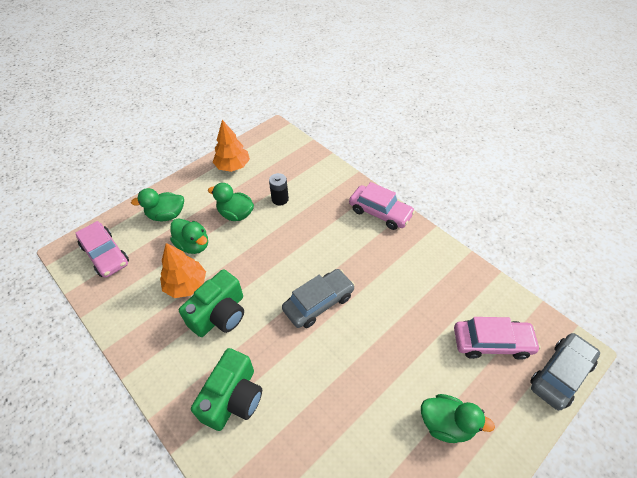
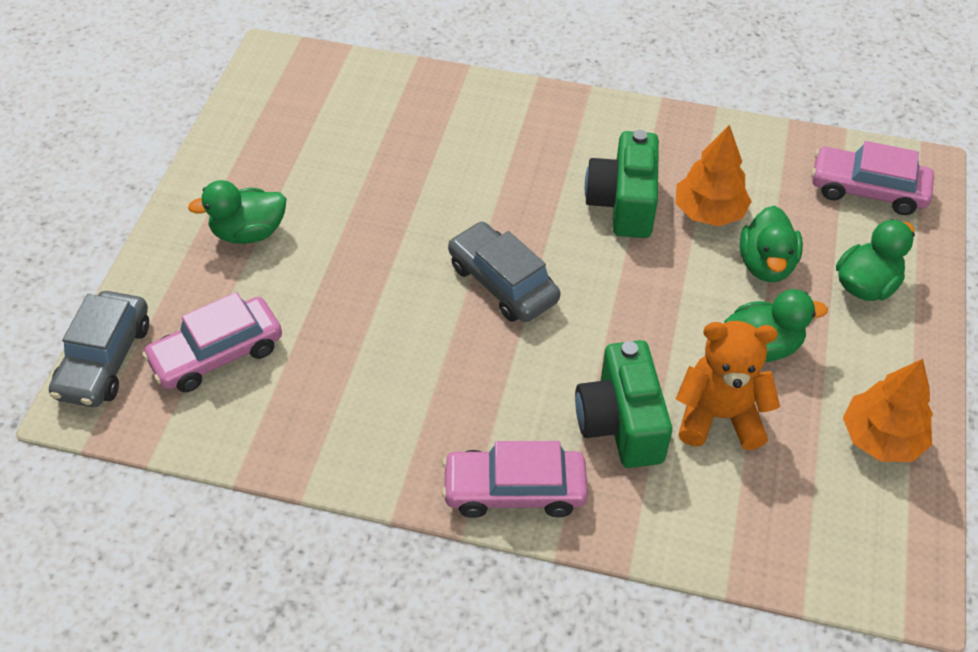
camera: 145 degrees right, 0 degrees up
(193, 245) = (766, 265): green duck -> green duck turned 90 degrees counterclockwise
(233, 398) = (519, 140): green camera -> green camera (621, 423)
(280, 199) = (719, 416): black battery -> orange teddy bear
(319, 303) = (503, 282): grey car -> grey car turned 120 degrees clockwise

